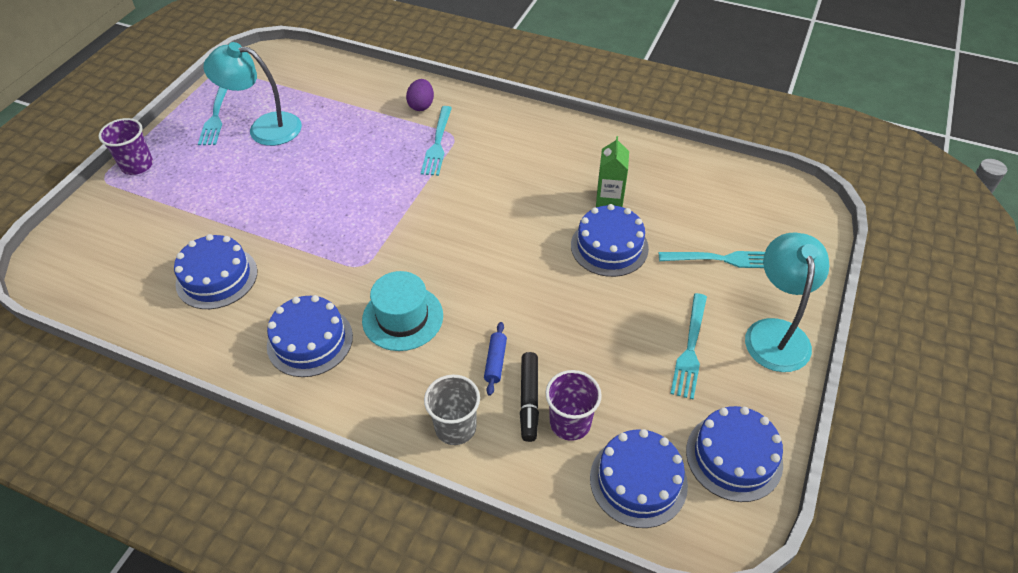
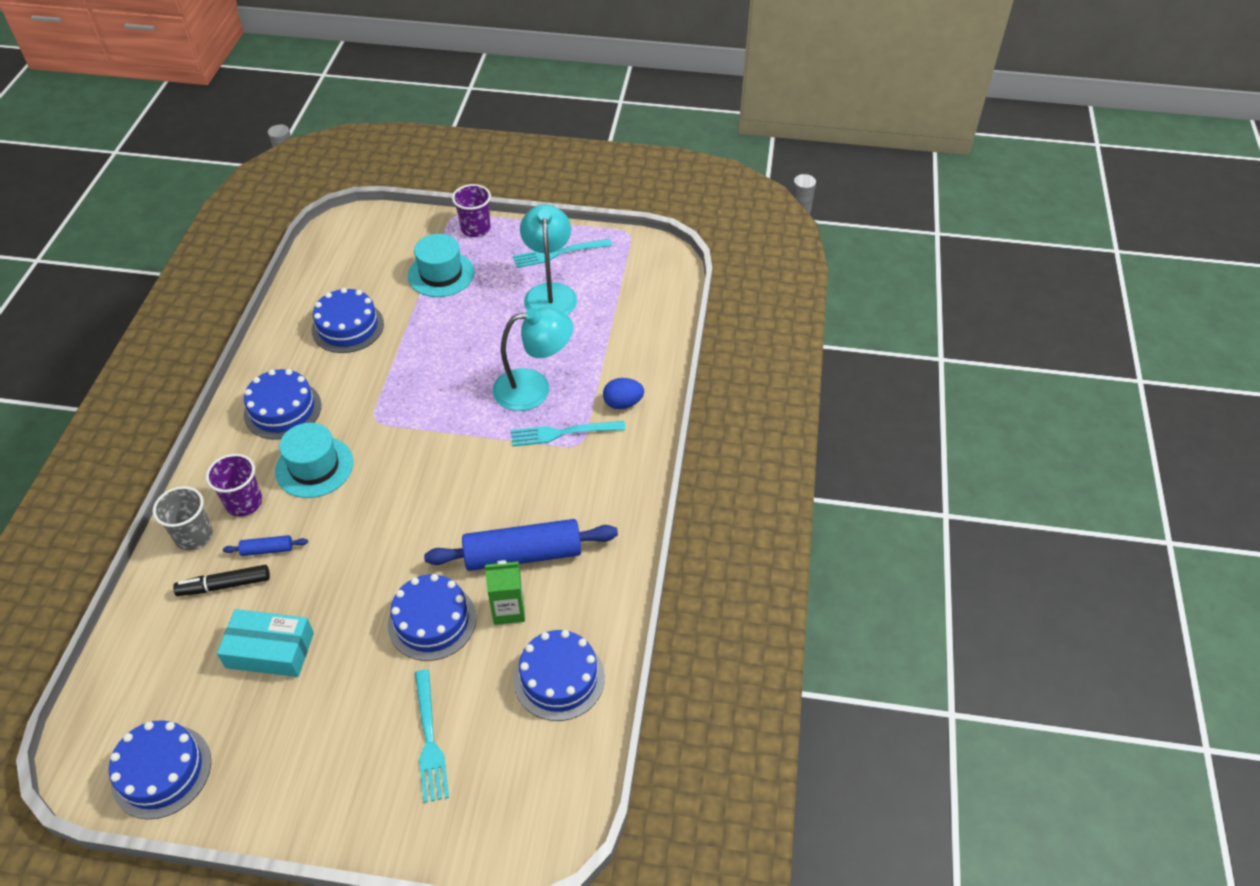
camera: 75 degrees right, 0 degrees up
(186, 197) = (441, 274): none -> turquoise hat
(421, 105) = (623, 403): purple egg -> blue egg
(557, 183) = (523, 554): none -> blue rolling pin
(570, 423) = (199, 623): purple cup -> purple cup (244, 503)
(615, 364) = (270, 650): none -> turquoise box
(638, 481) = (137, 689): blue cake -> blue cake (559, 678)
(690, 349) = (293, 718): turquoise fork -> none
(775, 333) = (323, 805): turquoise lamp -> turquoise lamp (534, 388)

